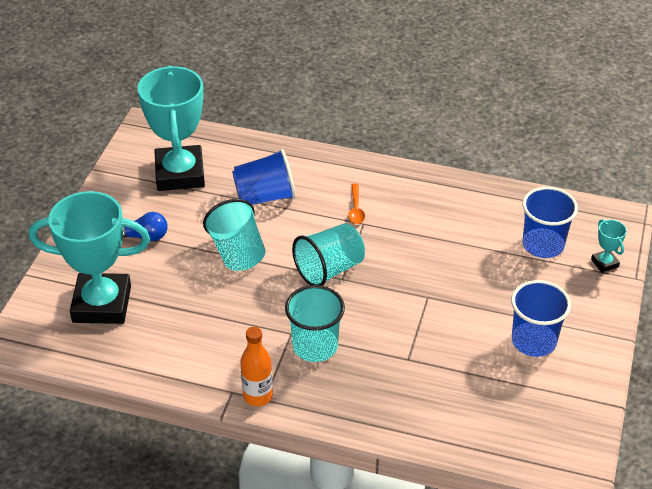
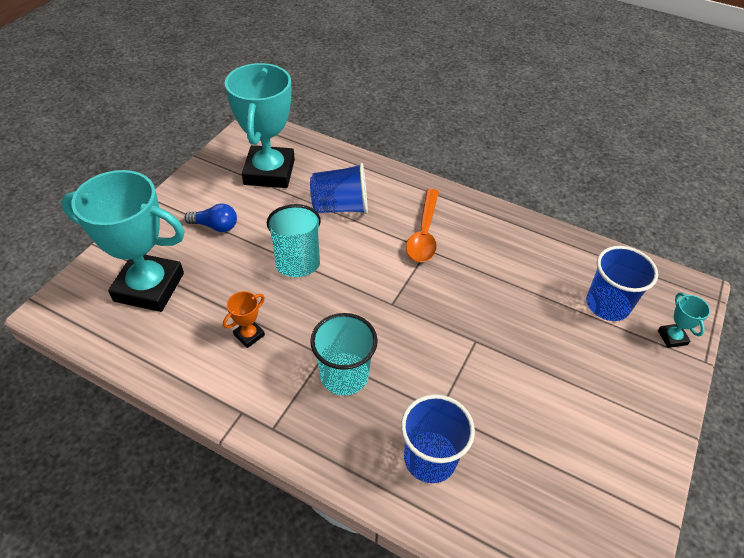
camera: 10 degrees right, 5 degrees up
(215, 329) = (249, 335): none -> orange trophy
(257, 396) = (267, 423): orange bottle -> none
(329, 269) = (382, 292): turquoise cup -> none
(356, 209) = (424, 234): orange spoon -> orange spoon, size x1.80
(533, 341) = (583, 416): blue cup -> blue cup (430, 458)

